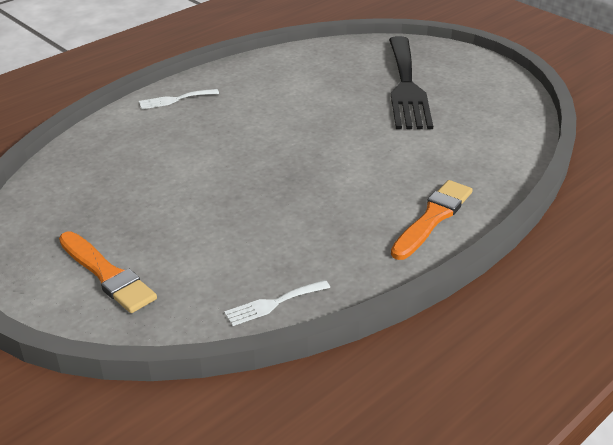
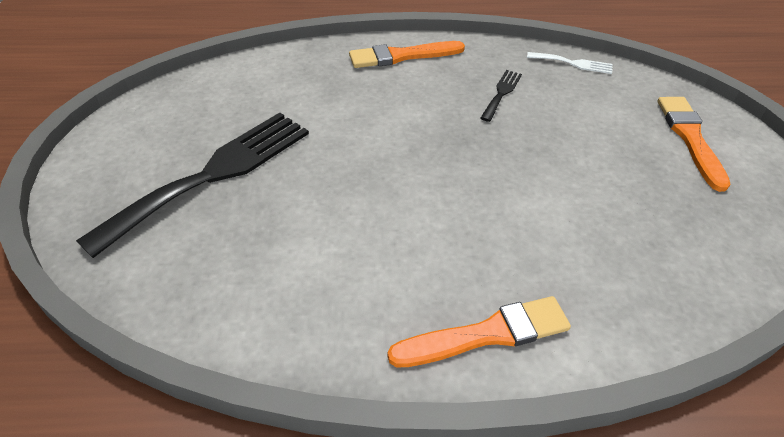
camera: 140 degrees left, 10 degrees up
(175, 99) = (486, 334): white fork -> orange brush
(306, 230) = (501, 93): none -> black fork

